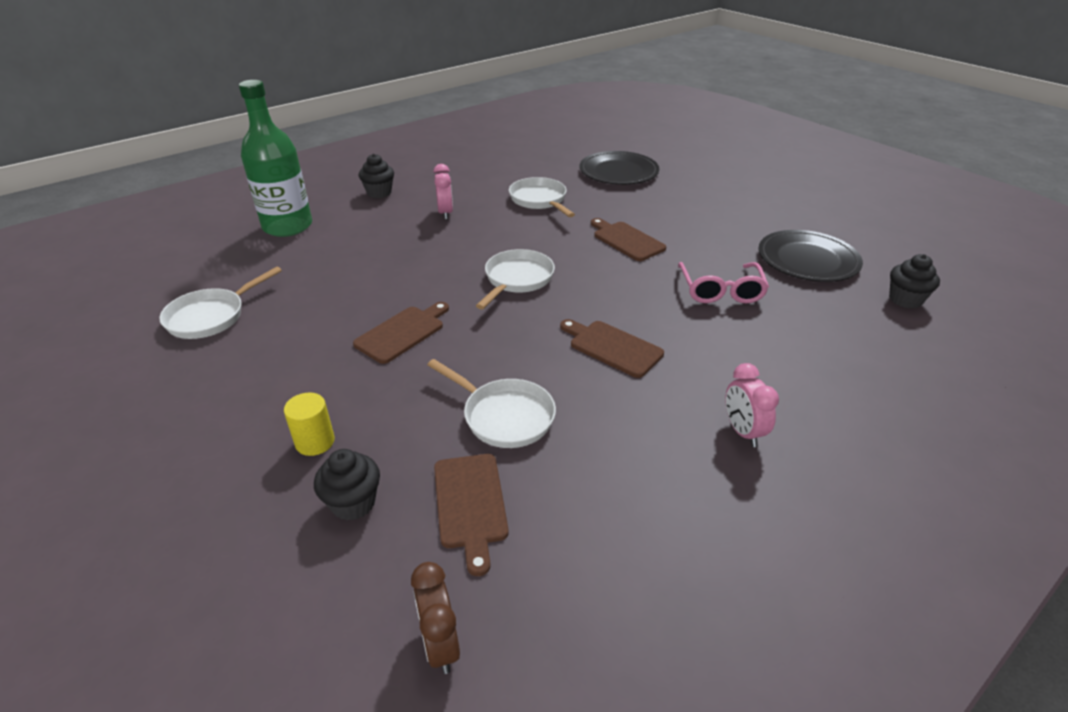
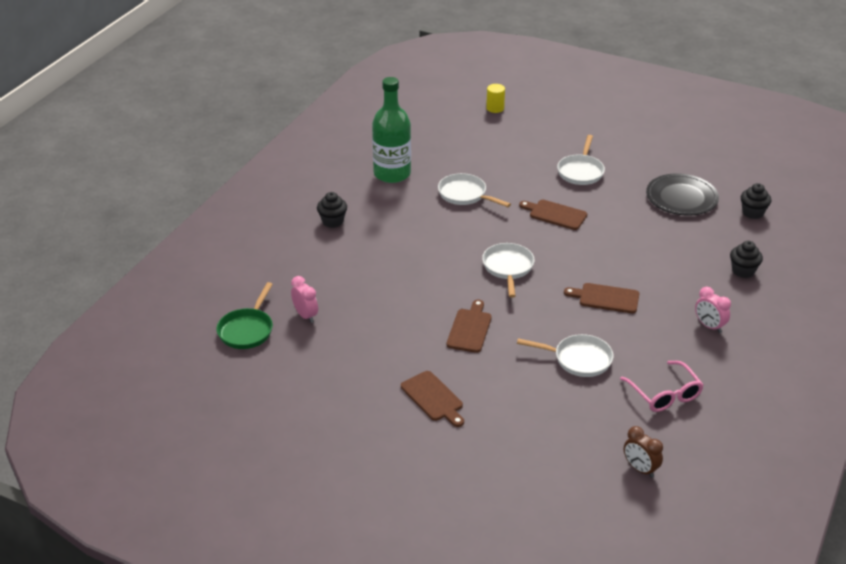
camera: 25 degrees left, 0 degrees up
(173, 265) = (247, 330): none -> green pan
(211, 316) = (328, 358): white pan -> white pan (581, 171)
(287, 226) = (295, 273): green bottle -> green bottle (392, 174)
(315, 442) = (487, 408): yellow cylinder -> yellow cylinder (495, 108)
(353, 503) = (541, 429): black cupcake -> black cupcake (743, 271)
(445, 213) = (405, 226): pink clock -> pink clock (305, 315)
(470, 504) = (601, 409): brown cutting board -> brown cutting board (433, 398)
(618, 172) = (501, 150): black plate -> none
(720, 291) = (643, 238): pink glasses -> pink glasses (664, 394)

